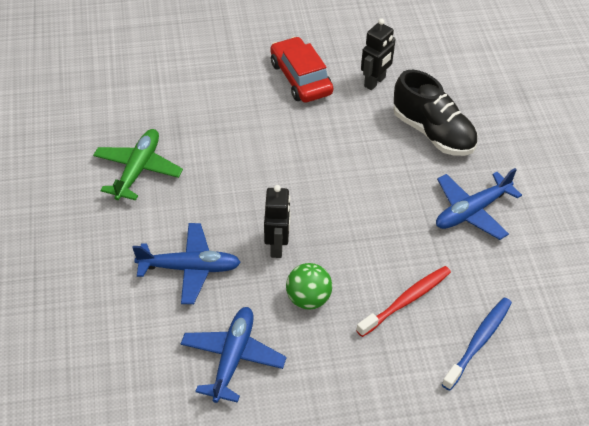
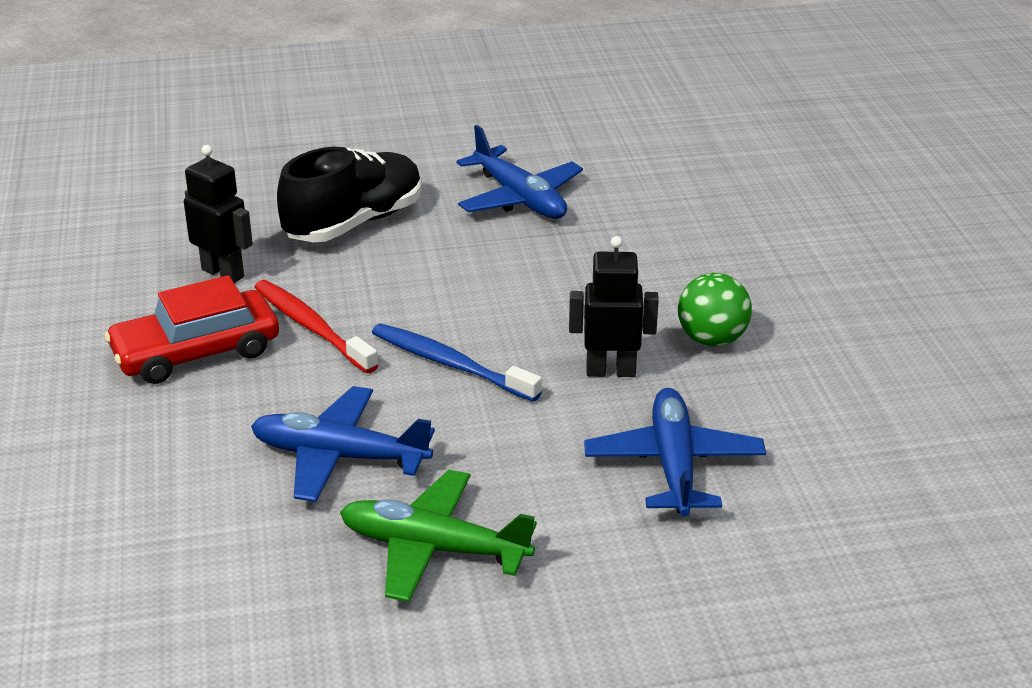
camera: 90 degrees left, 15 degrees down
(233, 358) = (843, 409): blue plane -> blue plane (338, 456)
(406, 301) = (695, 255): red toothbrush -> red toothbrush (312, 327)
(478, 342) = (751, 204): blue toothbrush -> blue toothbrush (450, 364)

